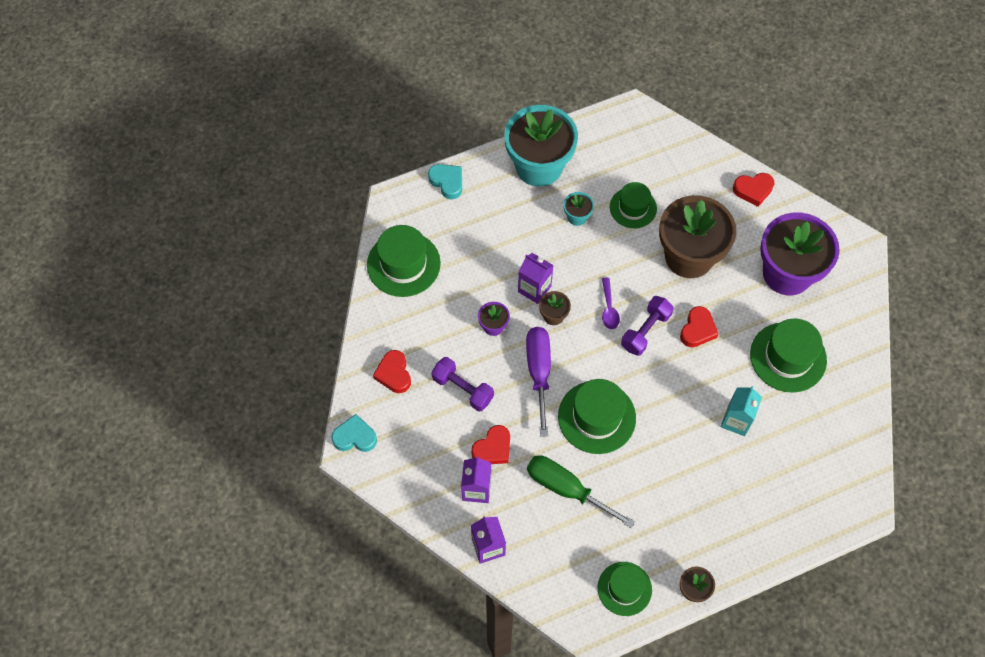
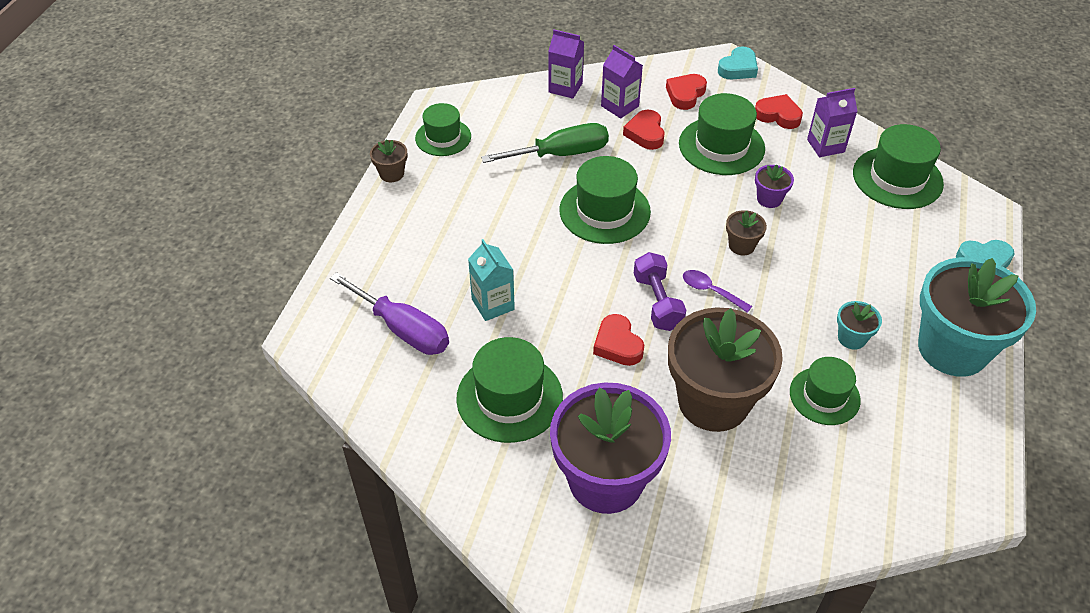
camera: 130 degrees right, 15 degrees down
(463, 389) = (721, 146): purple dumbbell -> green hat
(534, 289) = (786, 250): purple carton -> purple carton (825, 146)
(539, 372) = (689, 200): purple screwdriver -> purple screwdriver (403, 329)
(753, 190) = (752, 540): red heart -> red heart (685, 94)

